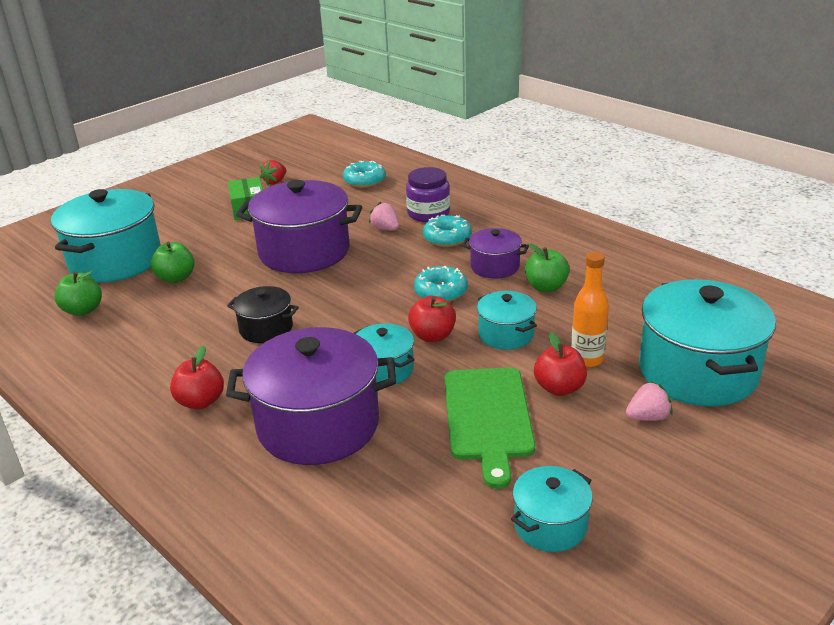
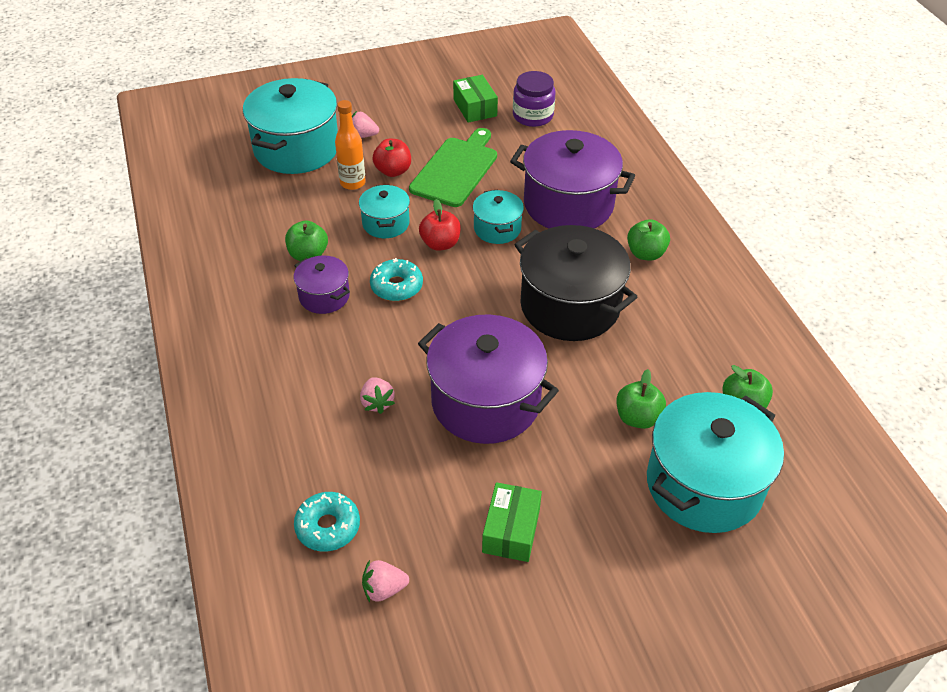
camera: 155 degrees left, 15 degrees up
(201, 401) = (645, 253): red apple -> green apple
(266, 329) = (570, 306): black pot -> black pot, size x1.95
(275, 182) = (445, 591): red strawberry -> none
(311, 174) = (384, 589): none -> pink strawberry
(428, 213) = (311, 410): purple jar -> purple jar (533, 116)
(447, 238) = (329, 357): turquoise donut -> none
(550, 525) = (475, 108): turquoise pot -> green box

